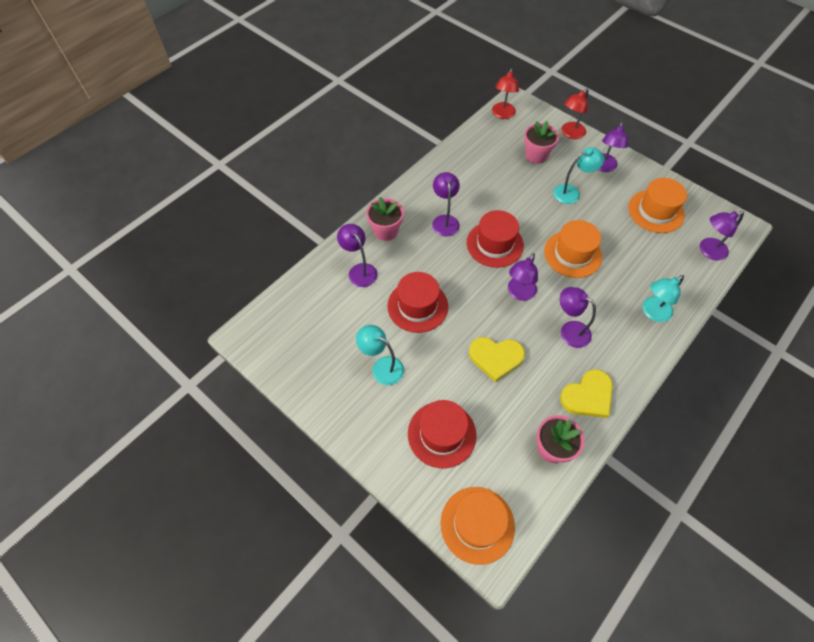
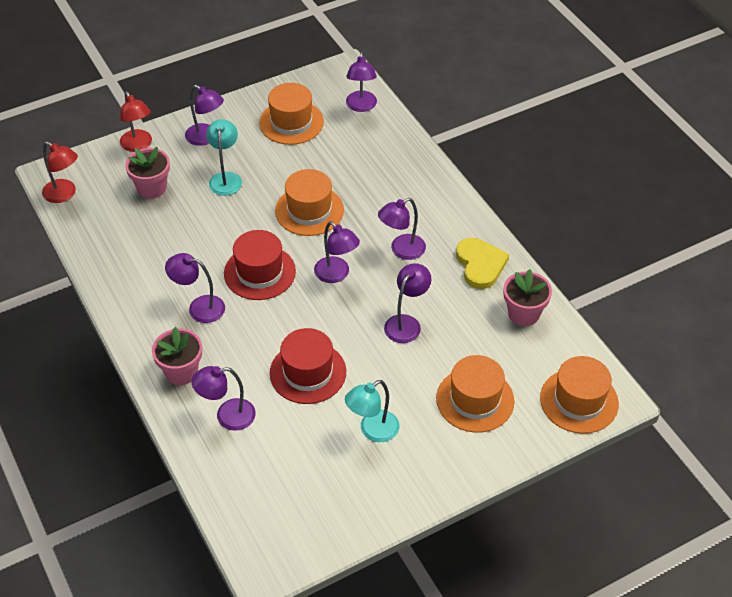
camera: 70 degrees left, 10 degrees down
(441, 434) = (475, 400): red hat -> orange hat
(496, 358) = (406, 323): yellow heart -> purple lamp
(652, 312) = (411, 178): turquoise lamp -> none

